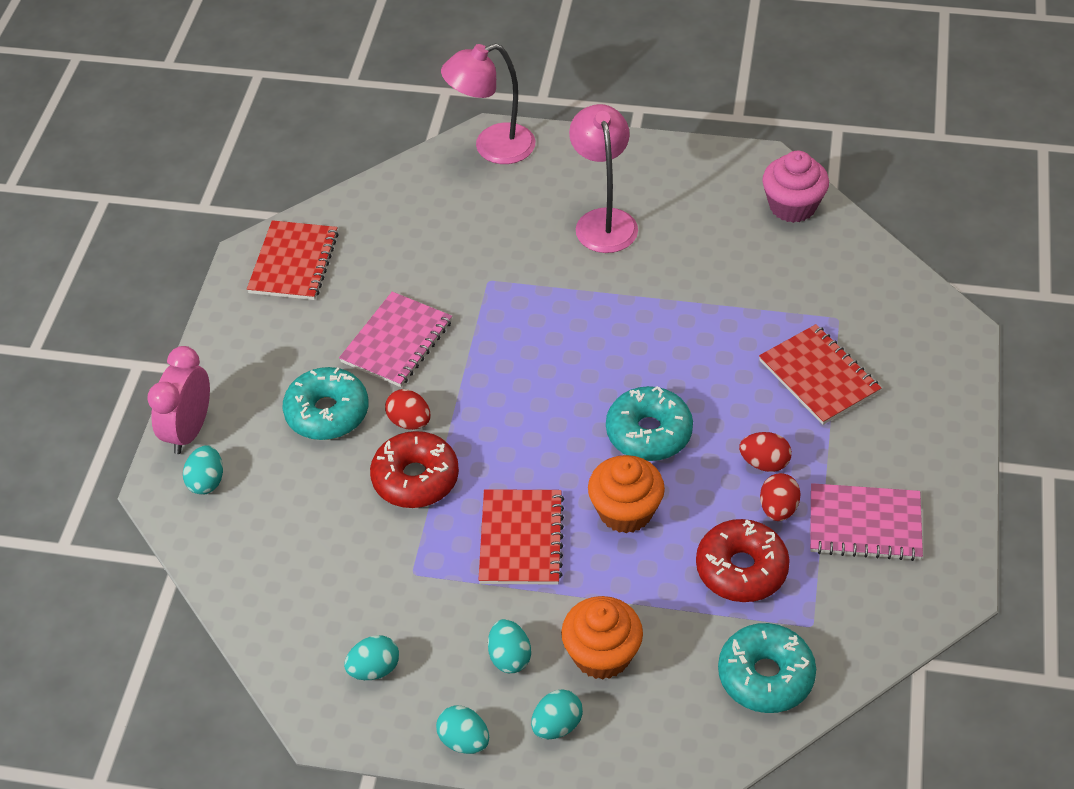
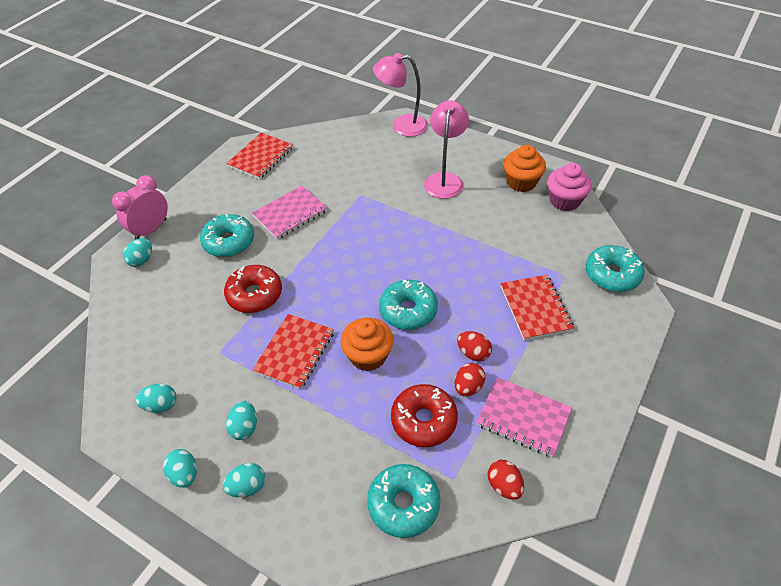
camera: 20 degrees right, 0 degrees up
(409, 421) = (271, 260): red egg -> red egg (504, 485)
(602, 654) = (303, 447): orange cupcake -> orange cupcake (521, 182)
(900, 298) = (612, 275): none -> turquoise donut

